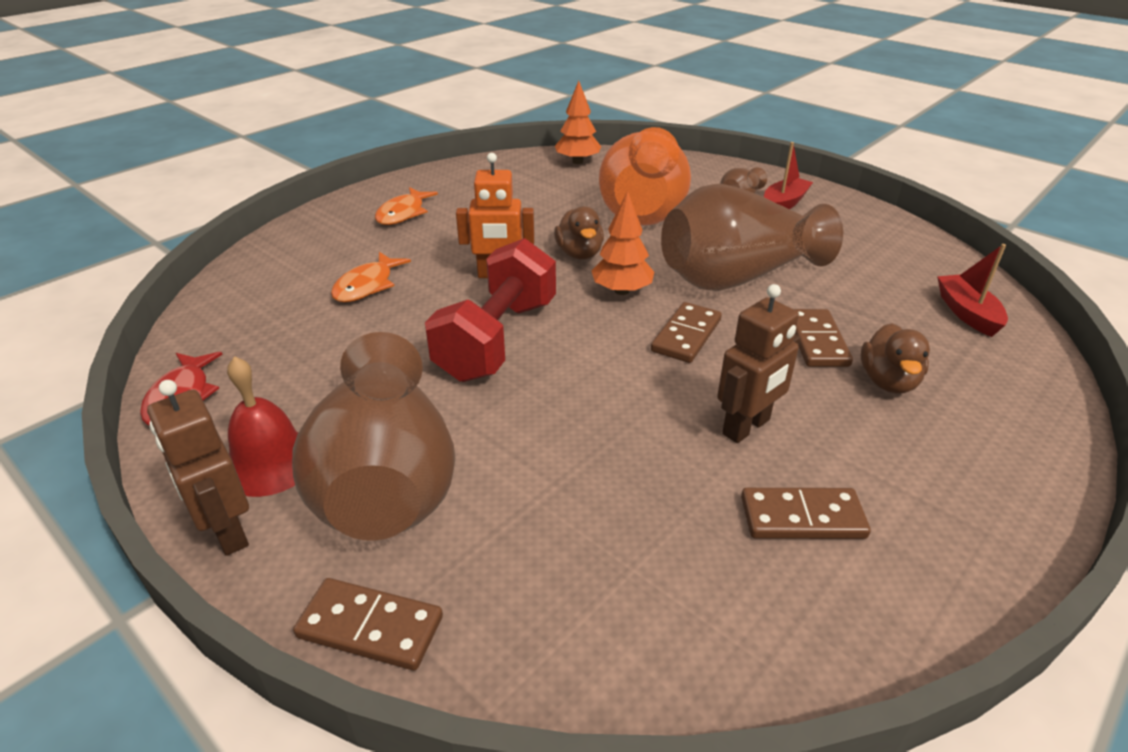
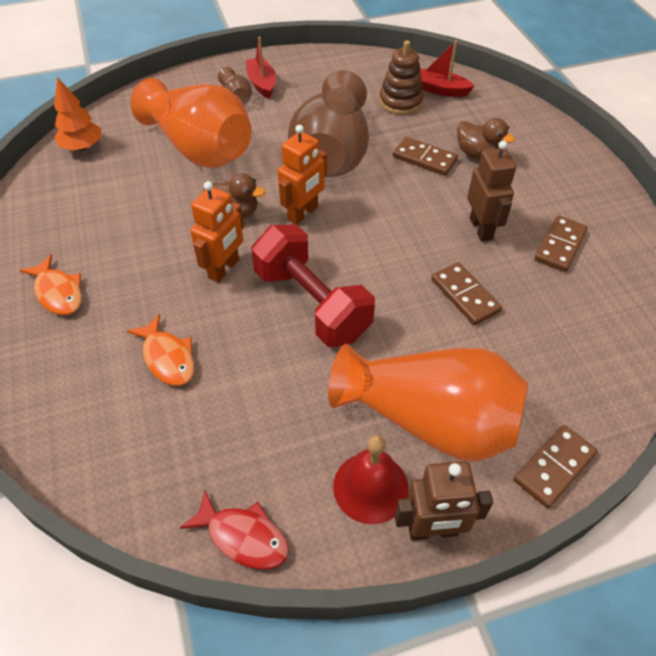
camera: 60 degrees left, 15 degrees up
(386, 479) = (430, 420): brown vase -> orange vase
(622, 291) = (303, 213): orange tree -> orange robot
(686, 335) = (378, 209): brown domino -> brown domino (465, 295)
(894, 292) = (401, 102): none -> brown stacking toy

